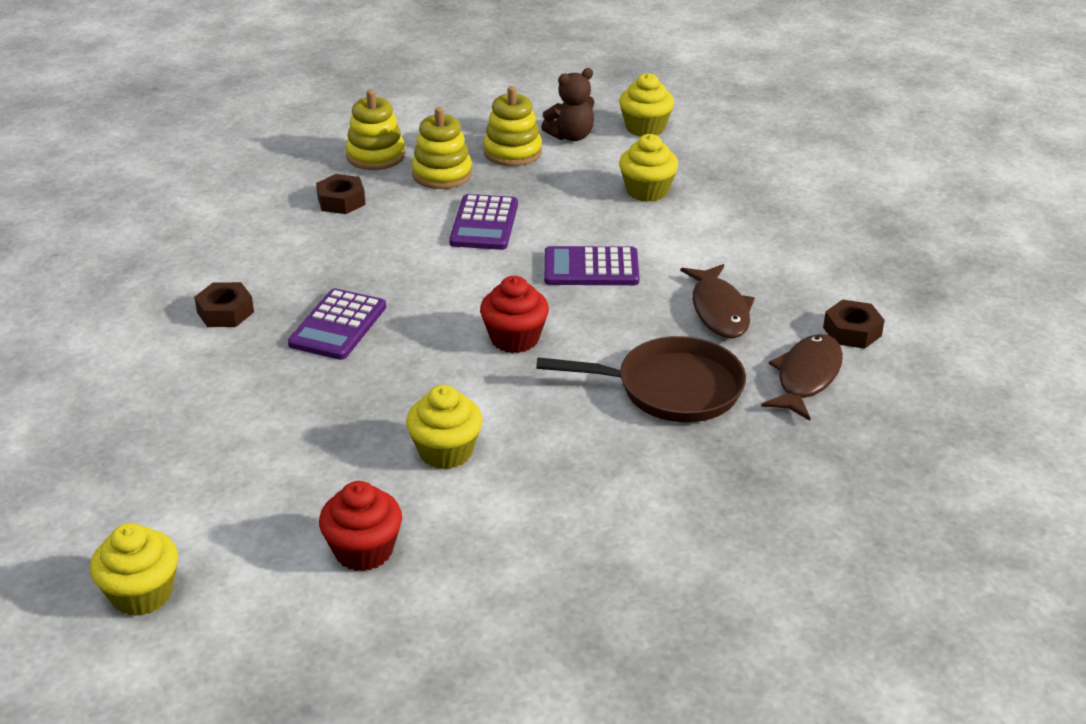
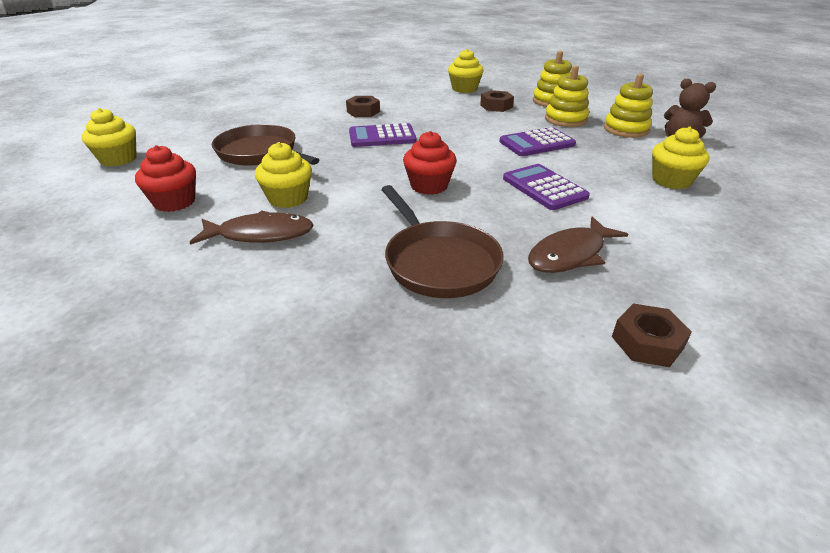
camera: 60 degrees right, 0 degrees up
(278, 445) = (260, 153): none -> brown pan
(645, 128) = (745, 158): yellow cupcake -> yellow cupcake (464, 89)
(806, 377) = (535, 332): brown fish -> brown fish (260, 234)

